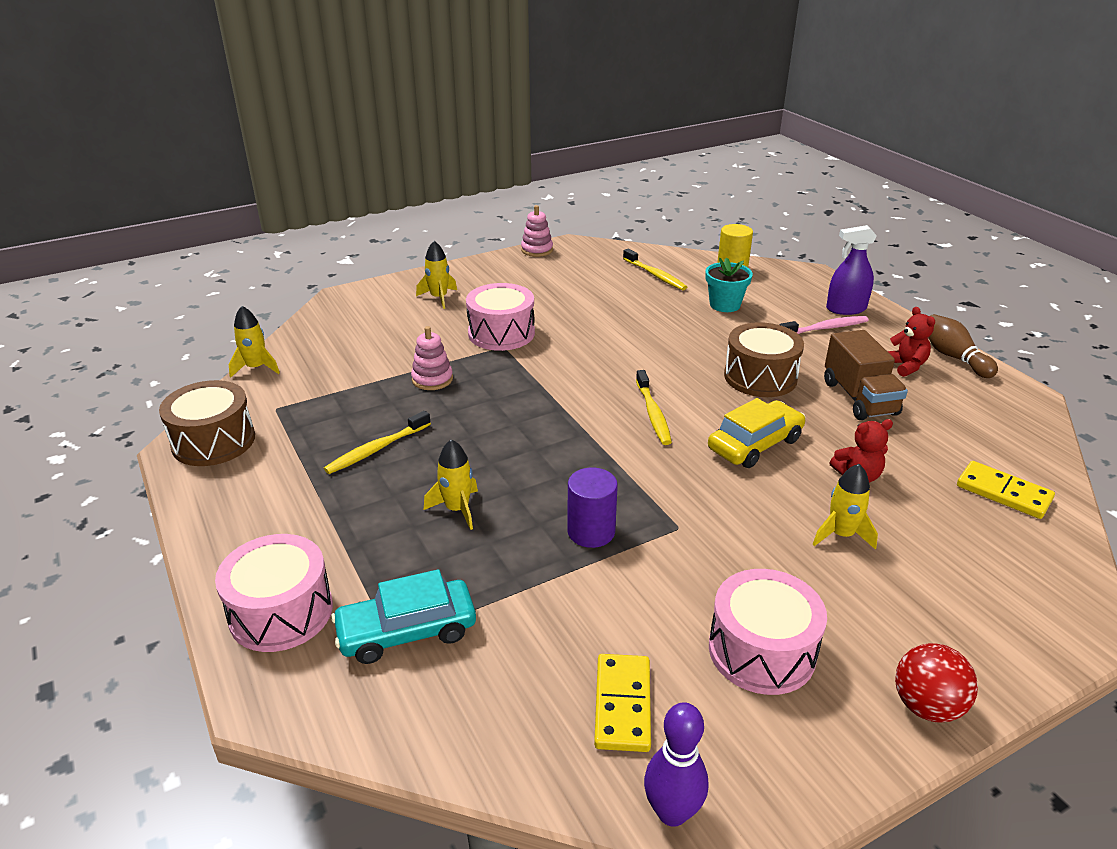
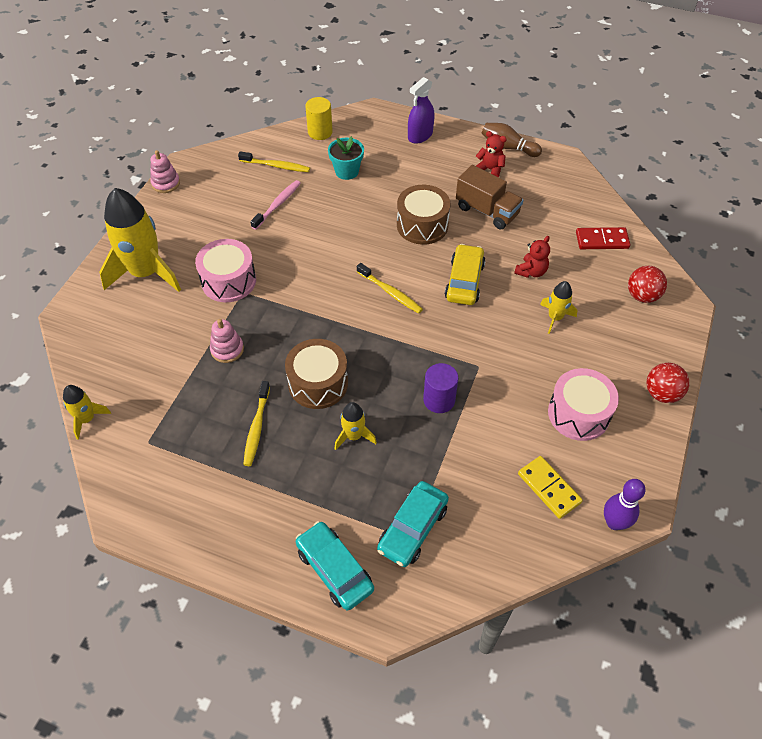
camera: 40 degrees left, 20 degrees up
(213, 441) = (139, 496): brown drum -> brown drum (318, 383)
(281, 612) = (334, 569): pink drum -> turquoise car
(439, 298) = (146, 273): yellow rocket -> yellow rocket, size x2.11
(825, 328) = (422, 161): pink toothbrush -> pink toothbrush (277, 204)
(1003, 493) = (602, 240): yellow domino -> red domino
(1010, 579) = (642, 296): none -> red ball

